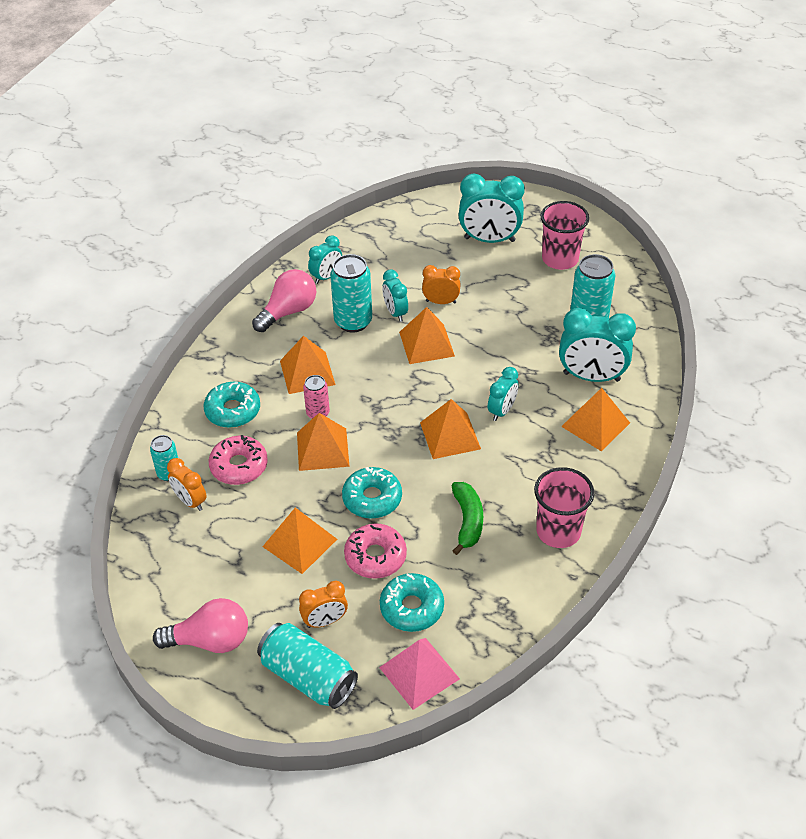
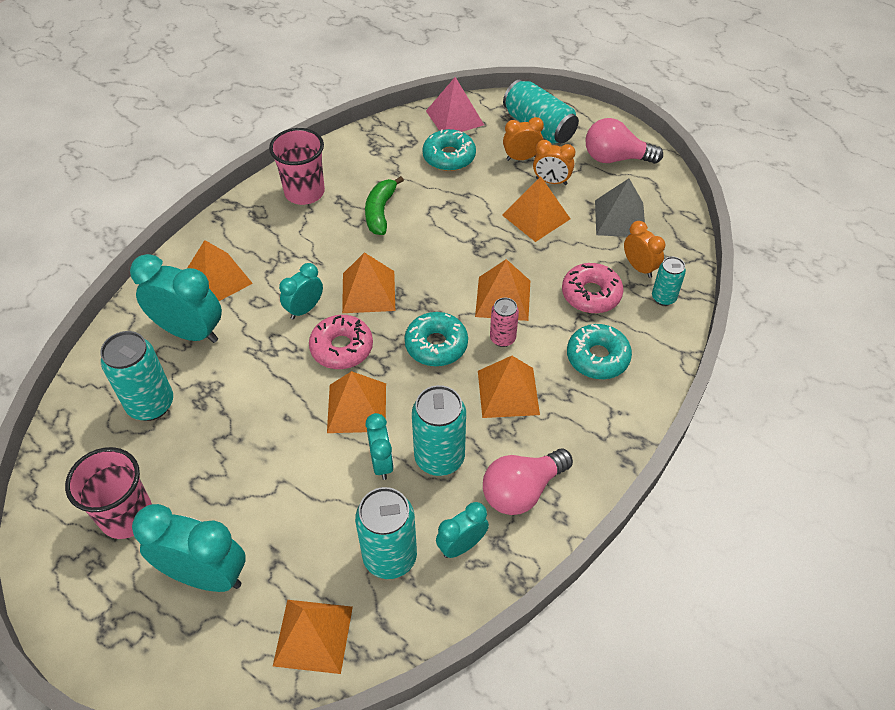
camera: 170 degrees left, 5 degrees up
(208, 555) = (620, 218): none -> grey pyramid
(372, 498) = (462, 243): turquoise donut -> turquoise donut (436, 345)
(373, 264) = (390, 557): none -> turquoise can
(375, 556) = (470, 196): pink donut -> pink donut (341, 348)
(409, 224) = (313, 636): none -> orange pyramid
(441, 302) = (317, 469): orange clock -> orange clock (551, 181)

